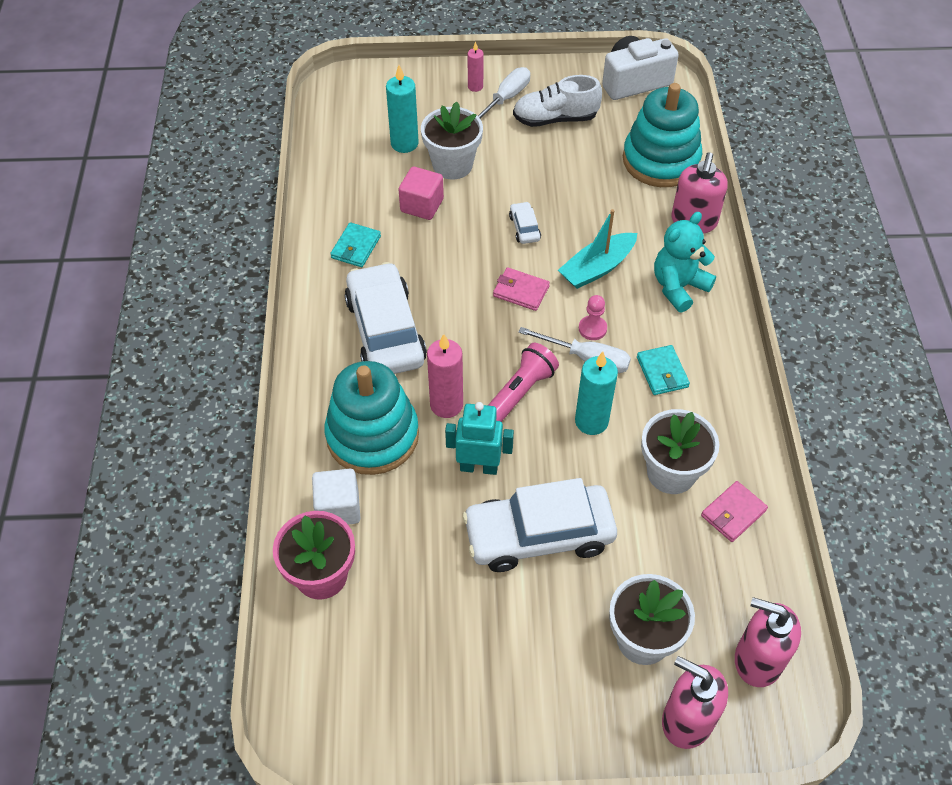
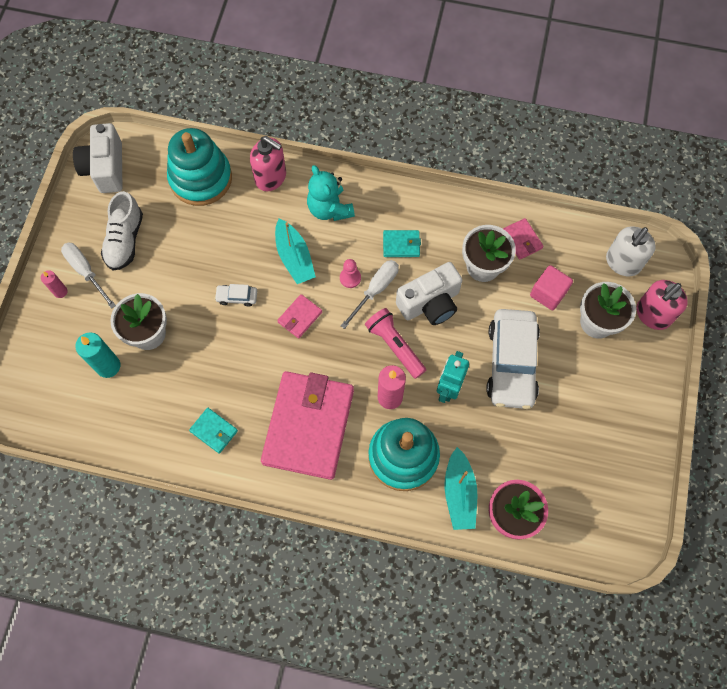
camera: 75 degrees left, 15 degrees up
(338, 508) = (459, 493): white cube -> turquoise boat
(385, 331) = (308, 426): white car -> pink wallet
(422, 205) = (185, 368): pink cube -> pink cube (548, 293)
(591, 421) = (430, 303): turquoise candle -> white camera
(757, 660) = (622, 262): pink soap dispenser -> white soap dispenser

